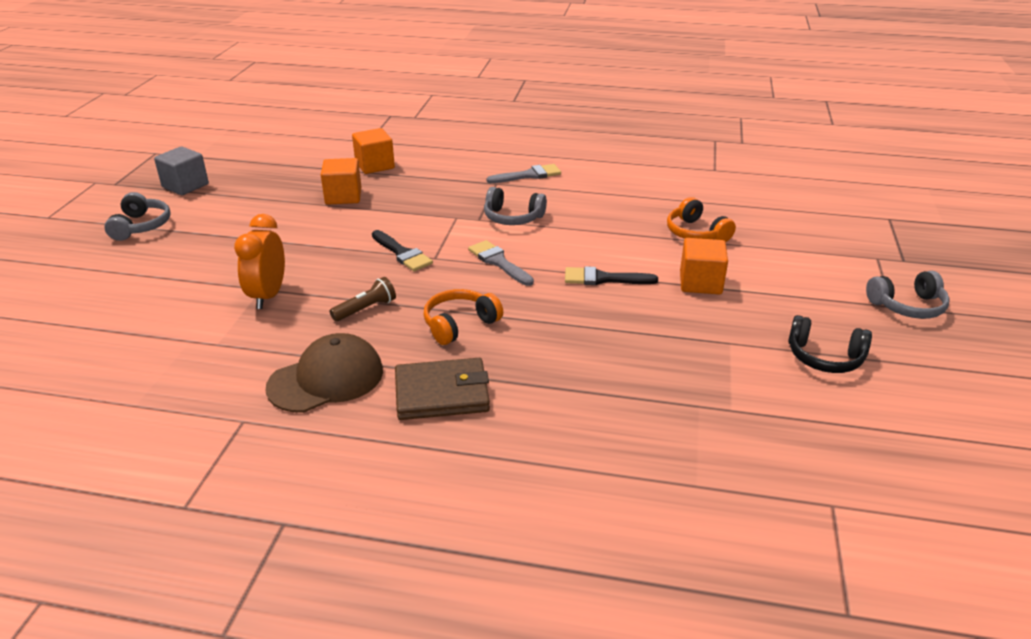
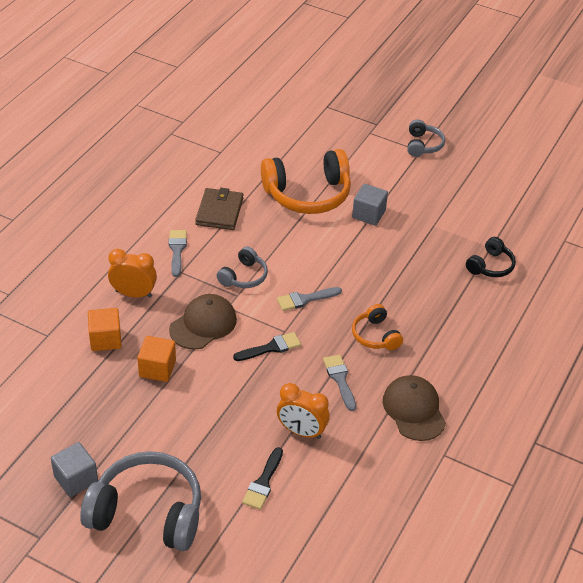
camera: 75 degrees left, 10 degrees up
(141, 226) = (147, 513): grey headphones -> grey headphones, size x1.96
(366, 309) = (340, 379): brown flashlight -> grey brush
(421, 208) = (203, 324): none -> brown cap
(441, 393) = (444, 358): brown wallet -> brown wallet (219, 211)
(447, 166) = (133, 294): none -> orange clock
(603, 279) = (347, 255): black brush -> black brush (263, 482)
(696, 233) = (308, 194): orange headphones -> orange headphones, size x1.96
(700, 283) = (368, 214): orange cube -> grey cube
(824, 357) = (458, 196): black headphones -> black headphones (490, 266)

